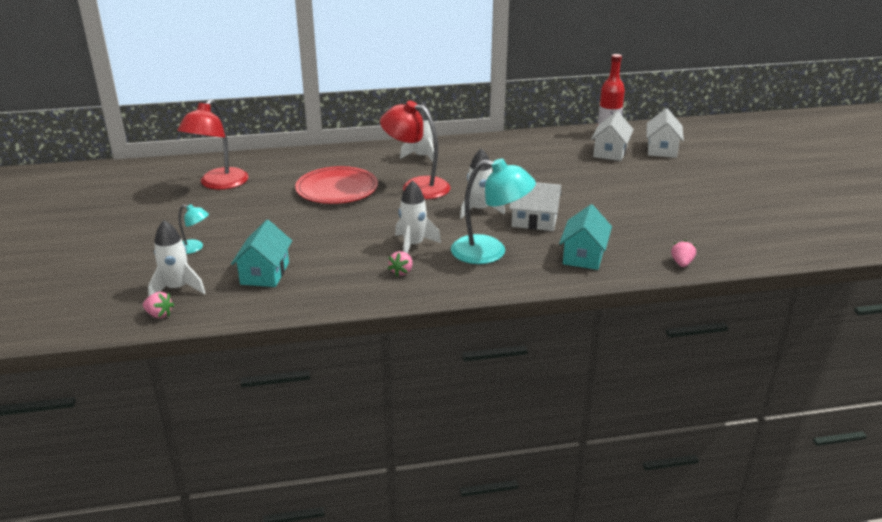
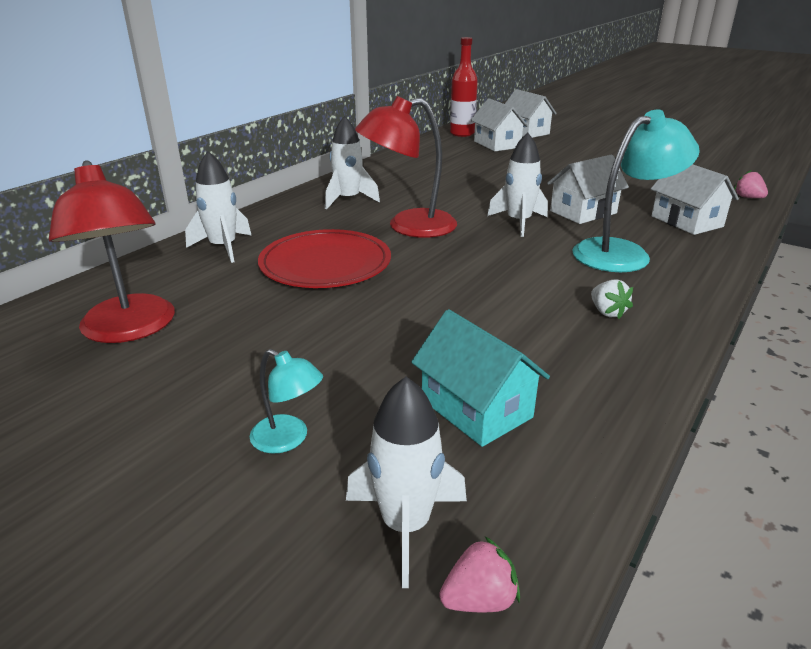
camera: 45 degrees left, 0 degrees up
(194, 248) = (288, 439): turquoise lamp -> turquoise lamp turned 60 degrees clockwise
(402, 272) = (607, 312): pink strawberry -> white strawberry
(413, 245) = (548, 281): white rocket -> white rocket (223, 247)
(583, 256) = (686, 221): turquoise house -> white house

